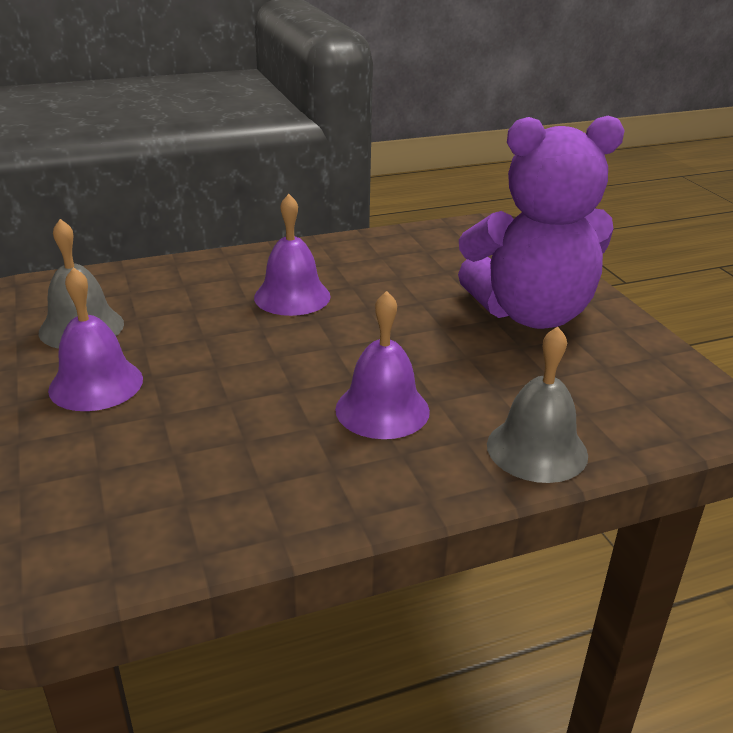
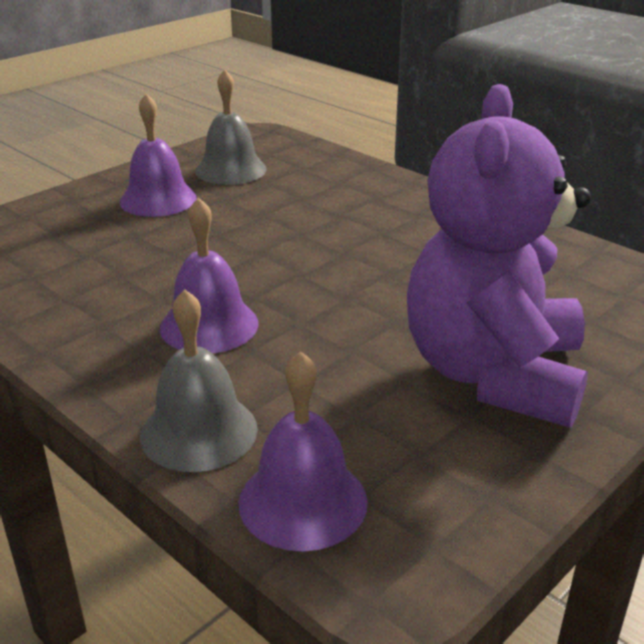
camera: 65 degrees right, 0 degrees up
(292, 296) = (370, 230): purple bell -> purple bell (303, 501)
(531, 314) = (493, 374): purple teddy bear -> purple teddy bear turned 45 degrees clockwise

